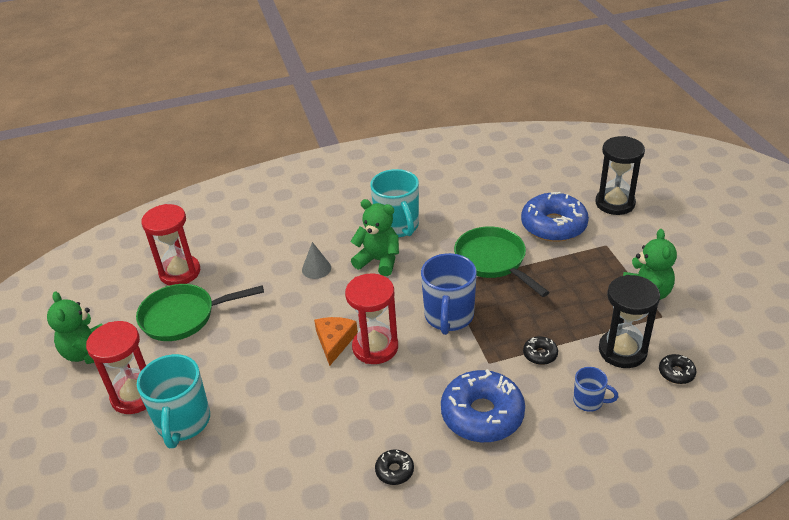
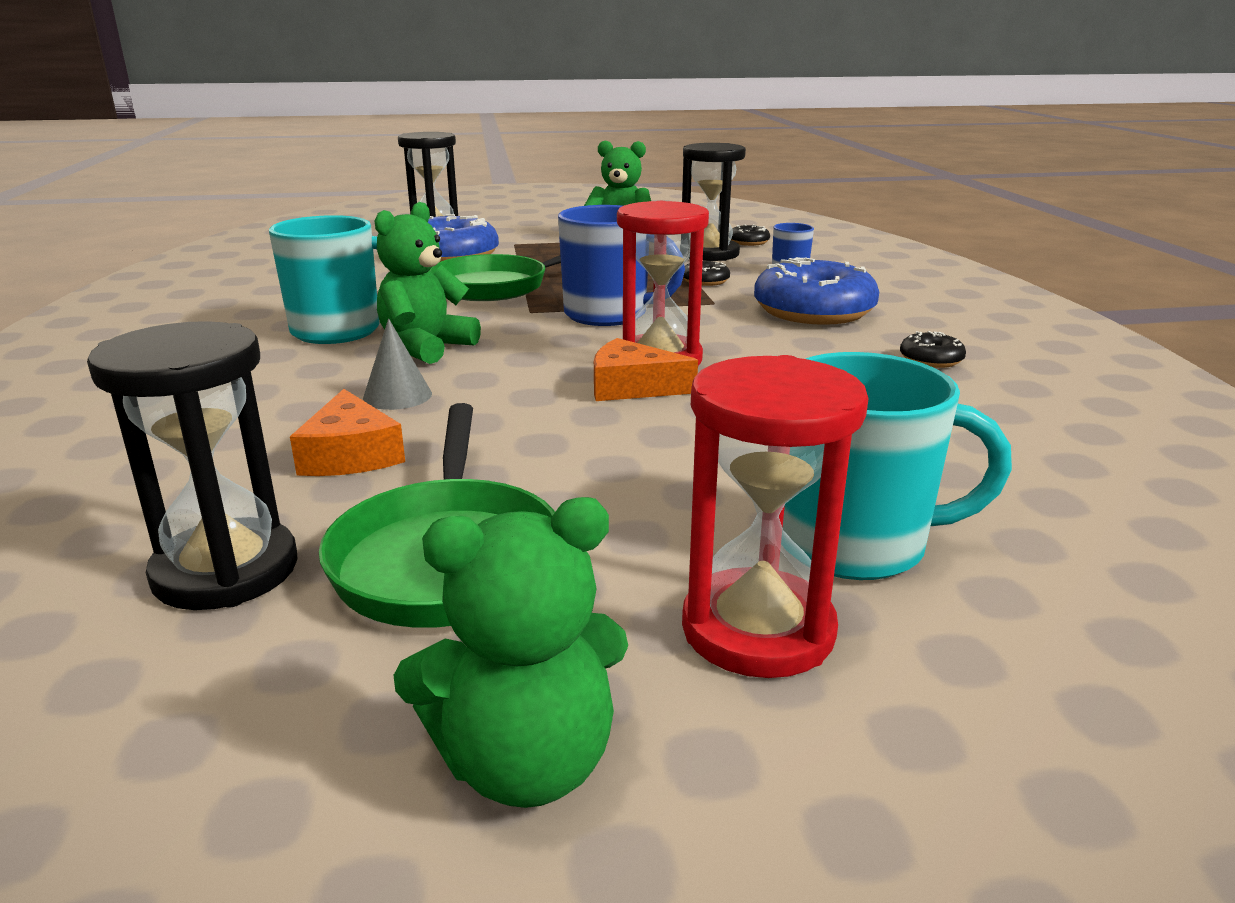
camera: 85 degrees left, 15 degrees down
(180, 272) = (226, 571): red hourglass -> black hourglass
(258, 273) = (350, 454): none -> orange cheese

